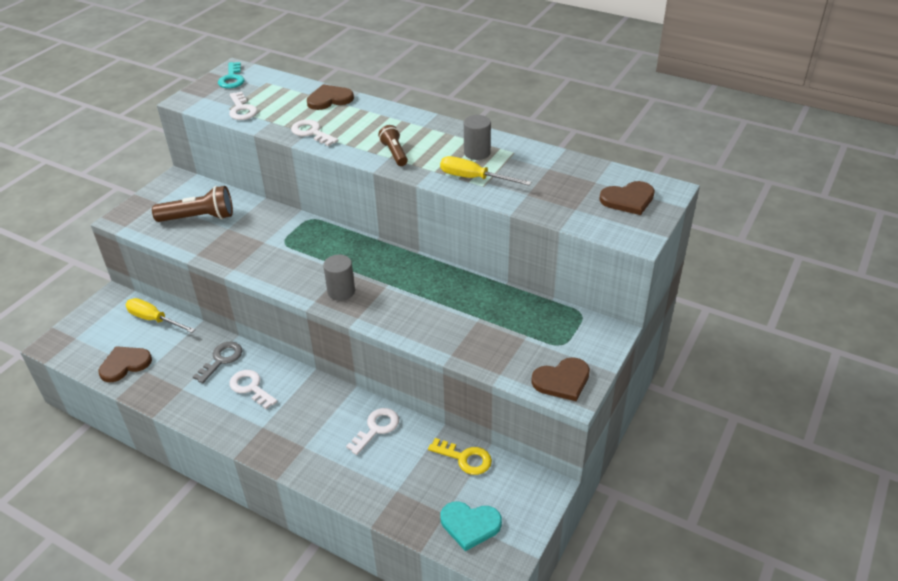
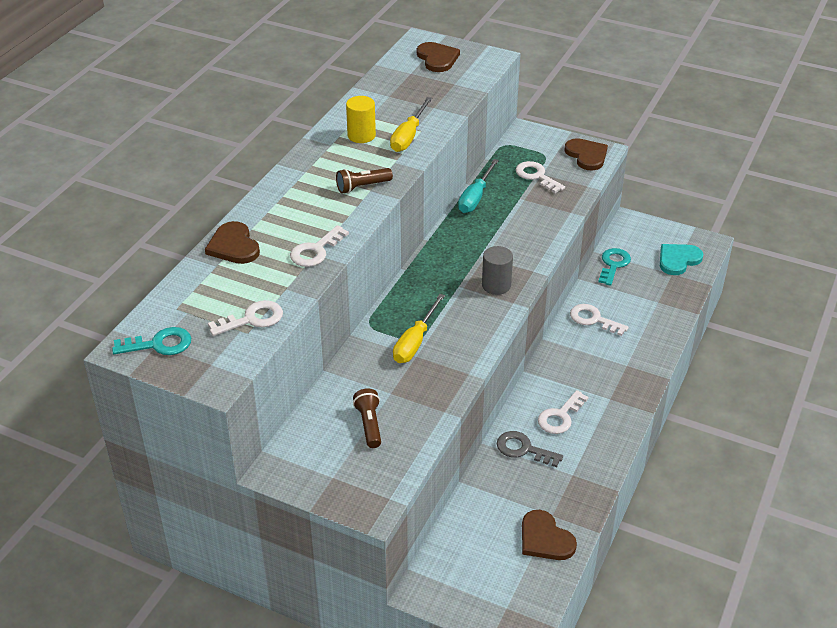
camera: 95 degrees left, 0 degrees up
(154, 319) = (464, 530): yellow screwdriver -> yellow screwdriver (415, 342)
(199, 218) = (369, 424): brown flashlight -> brown flashlight, size x0.61
(465, 458) = (613, 265): yellow key -> turquoise key
(470, 525) = (678, 260): turquoise heart -> turquoise heart turned 135 degrees counterclockwise
(477, 153) = (361, 135): grey cylinder -> yellow cylinder
(482, 286) = (475, 197): none -> turquoise screwdriver
(519, 334) = (536, 176): none -> white key

